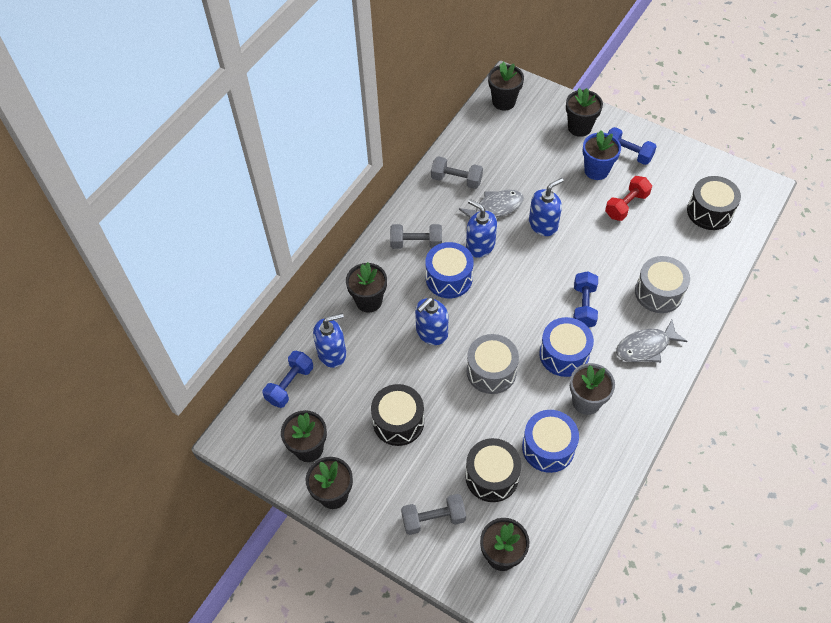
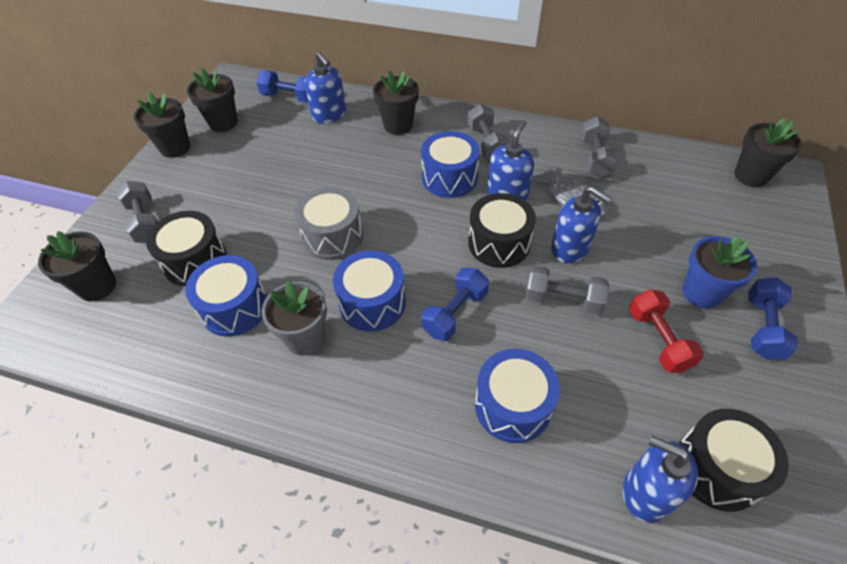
camera: 75 degrees right, 5 degrees down
(398, 422) = (257, 174): black drum -> black drum (499, 243)
(431, 332) = (372, 178): blue soap dispenser -> blue soap dispenser (646, 492)
(579, 127) = (769, 261): black flower pot -> none
(583, 306) = (455, 313): blue dumbbell -> blue dumbbell turned 45 degrees counterclockwise
(586, 243) = (563, 300): none -> grey dumbbell
(626, 205) = (658, 340): red dumbbell -> red dumbbell turned 45 degrees clockwise
(645, 347) = (408, 399): grey fish -> none
(658, 292) = (512, 406): grey drum -> blue drum

